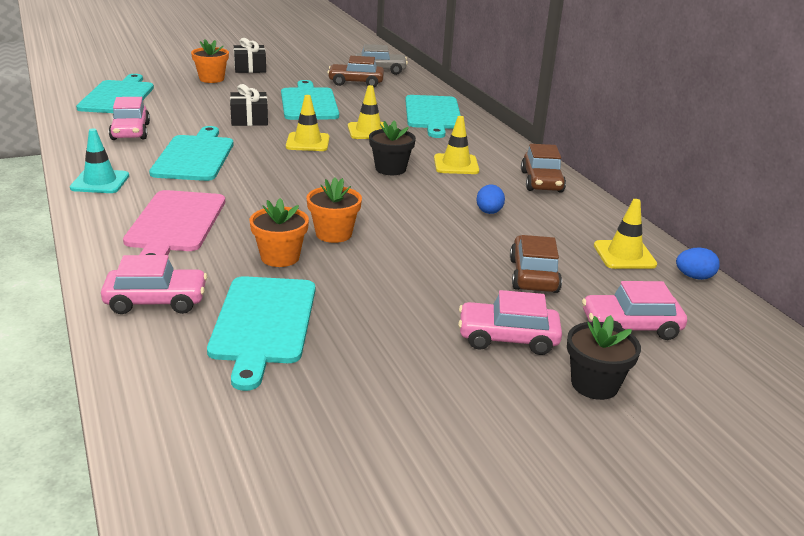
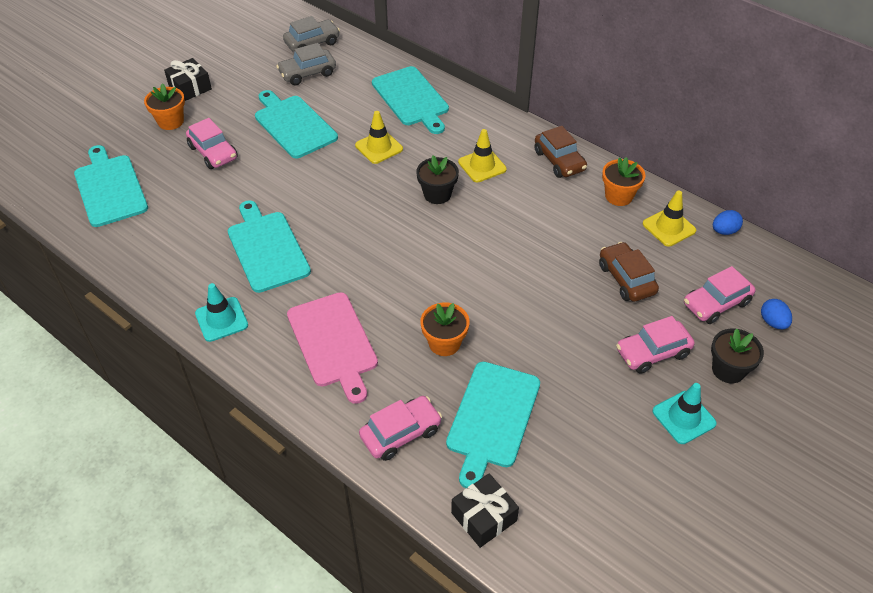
camera: 25 degrees left, 20 degrees up
(130, 132) = (177, 238): pink car -> pink car (213, 152)
(249, 119) = (264, 173): black gift -> black gift (484, 517)
(263, 323) = (492, 418): turquoise cutting board -> turquoise cutting board turned 45 degrees clockwise
(307, 142) = (342, 186): yellow traffic cone -> none
(333, 234) = (460, 297): orange flower pot -> orange flower pot (618, 196)
(356, 82) = (307, 73): brown car -> grey car
(489, 212) = (548, 218): blue egg -> blue egg (773, 322)
(493, 404) = (684, 417): none -> turquoise traffic cone

